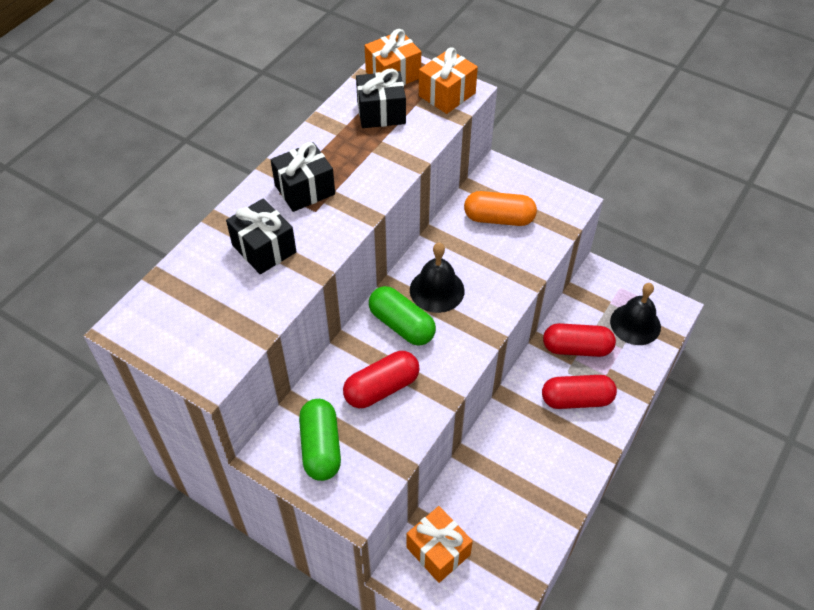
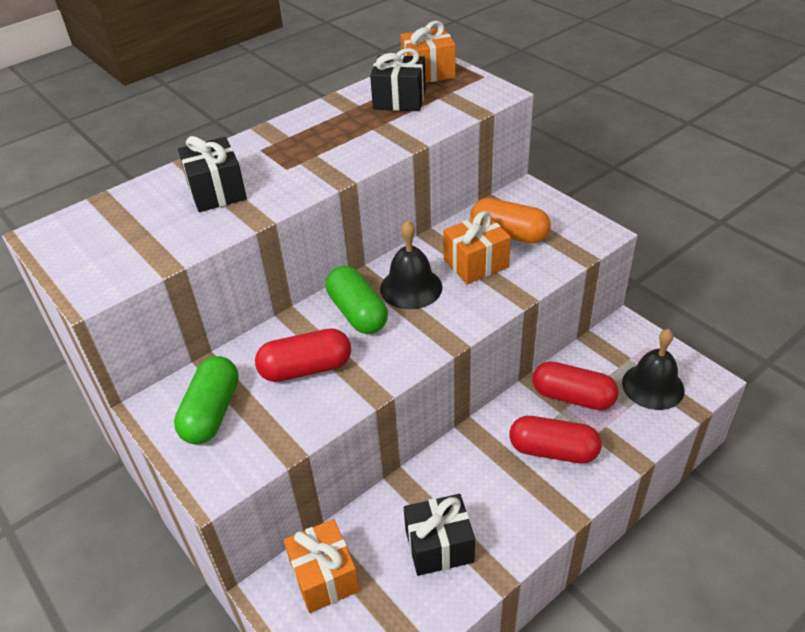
camera: 20 degrees right, 10 degrees down
(305, 190) = (287, 150): black gift -> black gift (439, 546)
(447, 94) = (476, 93): orange gift -> orange gift (476, 263)

